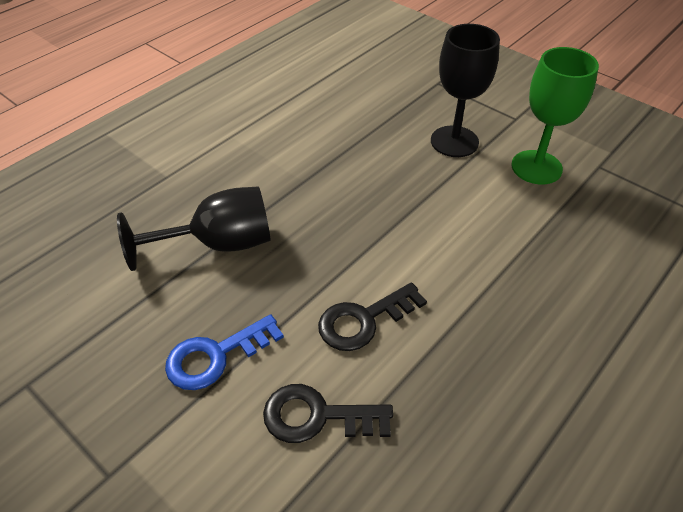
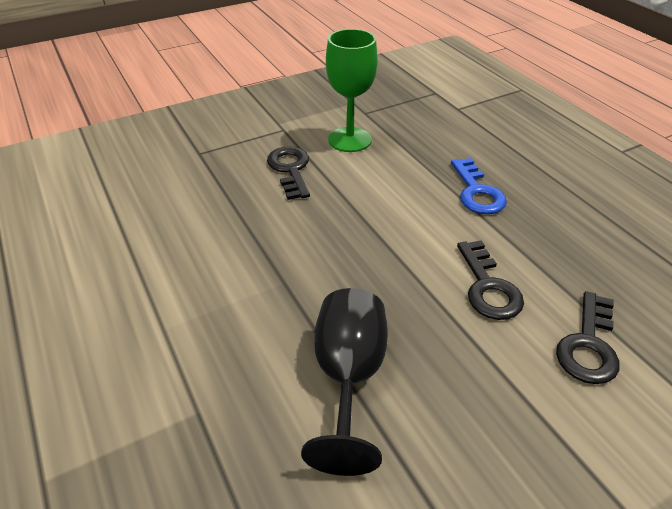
camera: 70 degrees left, 5 degrees down
(215, 356) = (509, 411): blue key -> blue key (477, 192)
(454, 141) = (290, 169): black goblet -> black key

